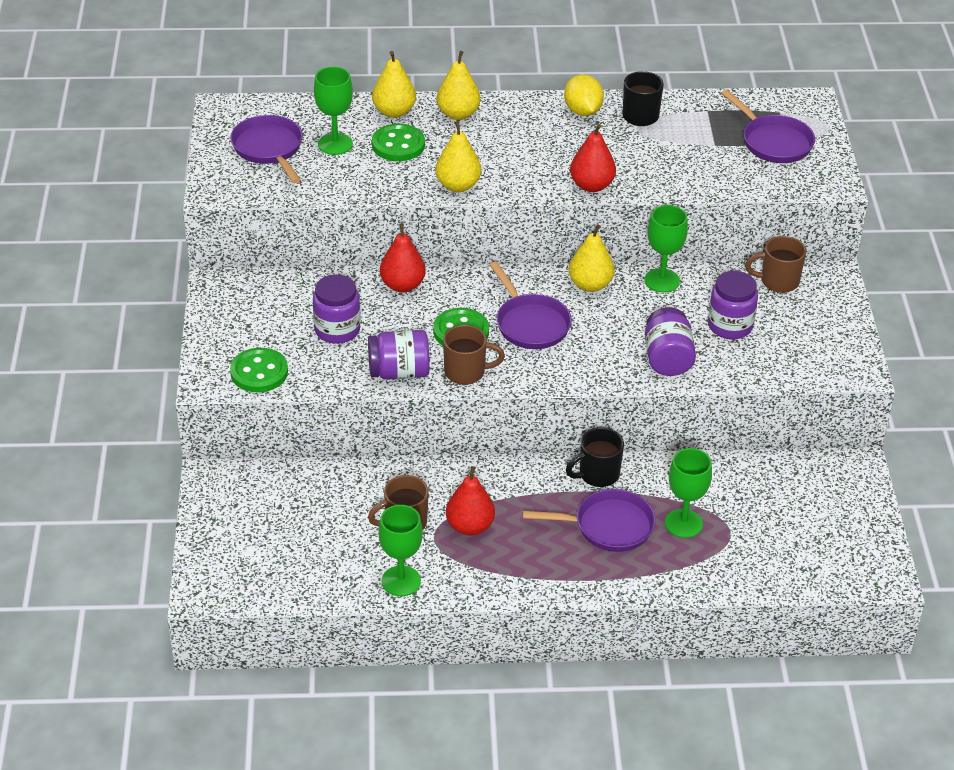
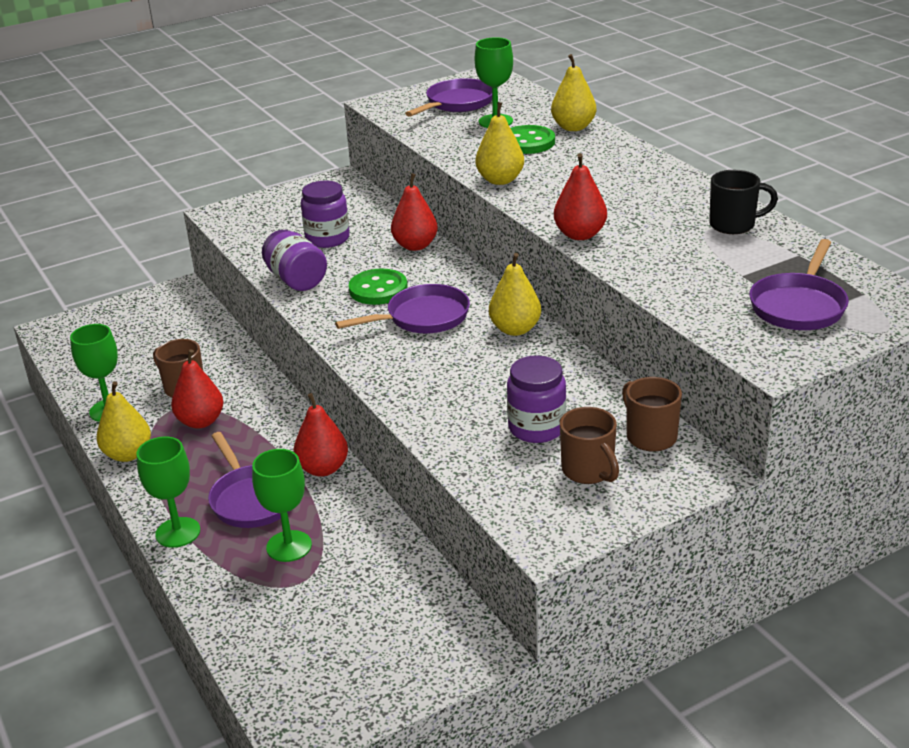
camera: 65 degrees right, 10 degrees down
(259, 372) = (245, 227): green button -> none
(458, 114) = (608, 150): yellow pear -> yellow pear (128, 454)
(466, 372) = (323, 309): brown mug -> brown mug (589, 471)
(530, 324) = (423, 317): purple pan -> purple pan turned 150 degrees counterclockwise
(582, 111) = (696, 197): yellow lemon -> none
(597, 474) = (323, 468): black mug -> red pear
(662, 280) = (567, 365): green goblet -> green goblet (178, 532)
(667, 358) = (443, 406): purple jar -> none

